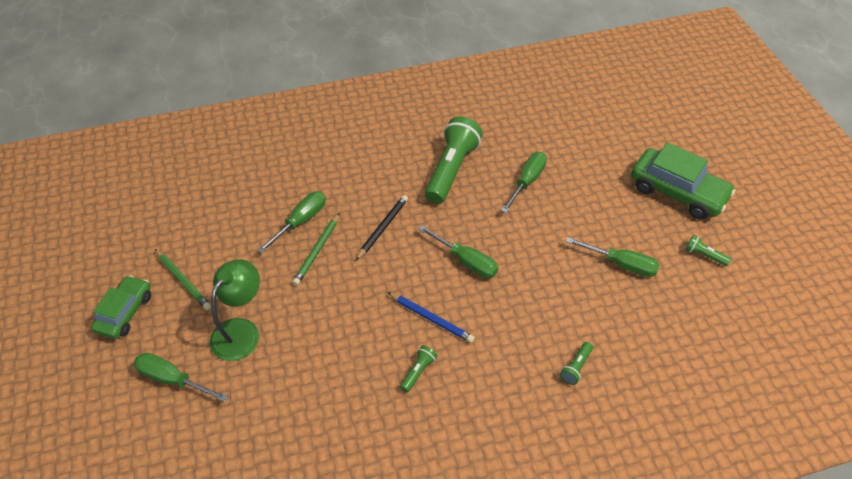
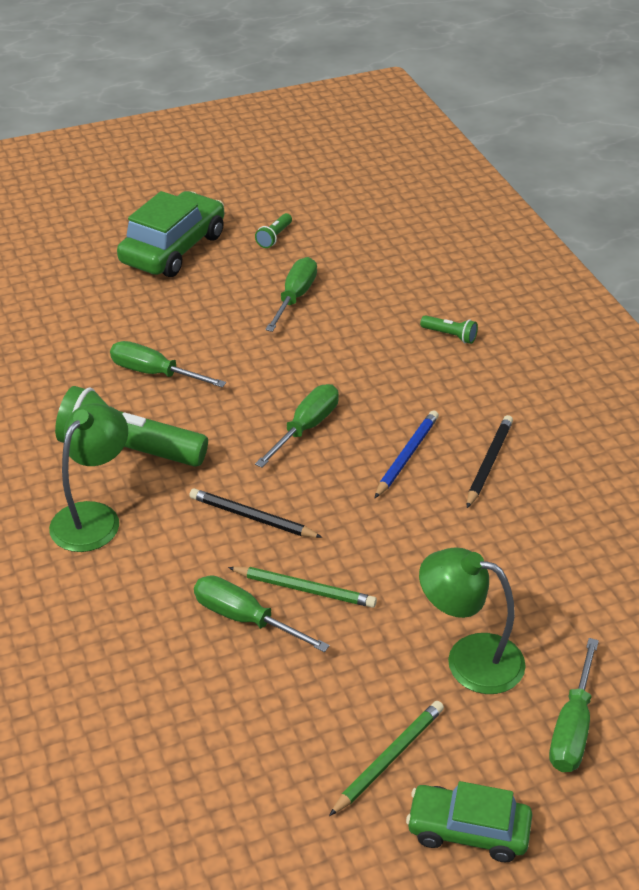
camera: 95 degrees left, 10 degrees down
(394, 155) = (94, 517): none -> green lamp
(418, 371) = (489, 463): green flashlight -> black pencil

